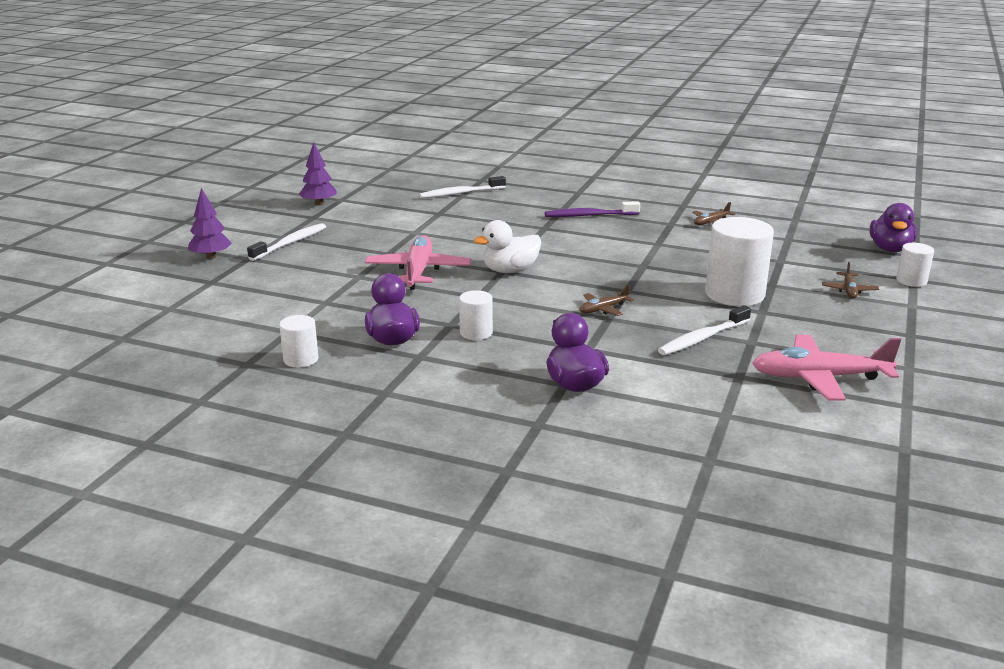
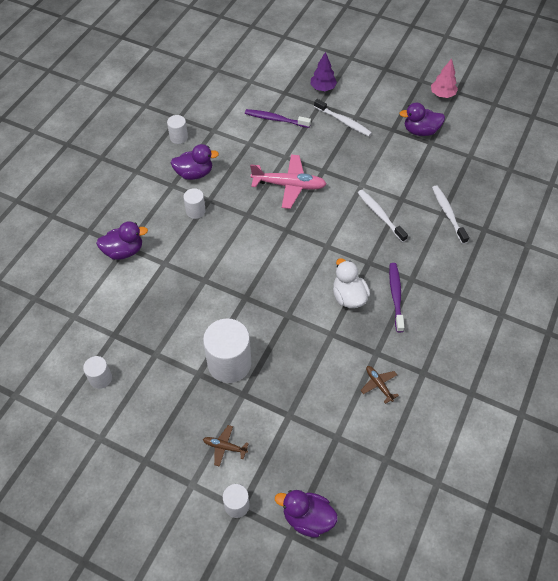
camera: 95 degrees right, 30 degrees up
(252, 193) = (442, 95): none -> pink tree
(274, 285) = (276, 119): none -> purple toothbrush
(319, 204) = (420, 131): purple tree -> purple duck
(510, 270) = (286, 234): white duck -> white duck (348, 297)
(603, 309) = (217, 279): brown plane -> none
(703, 338) = (166, 327): white toothbrush -> white toothbrush (380, 215)
(819, 378) = (100, 378): pink plane -> white cylinder

